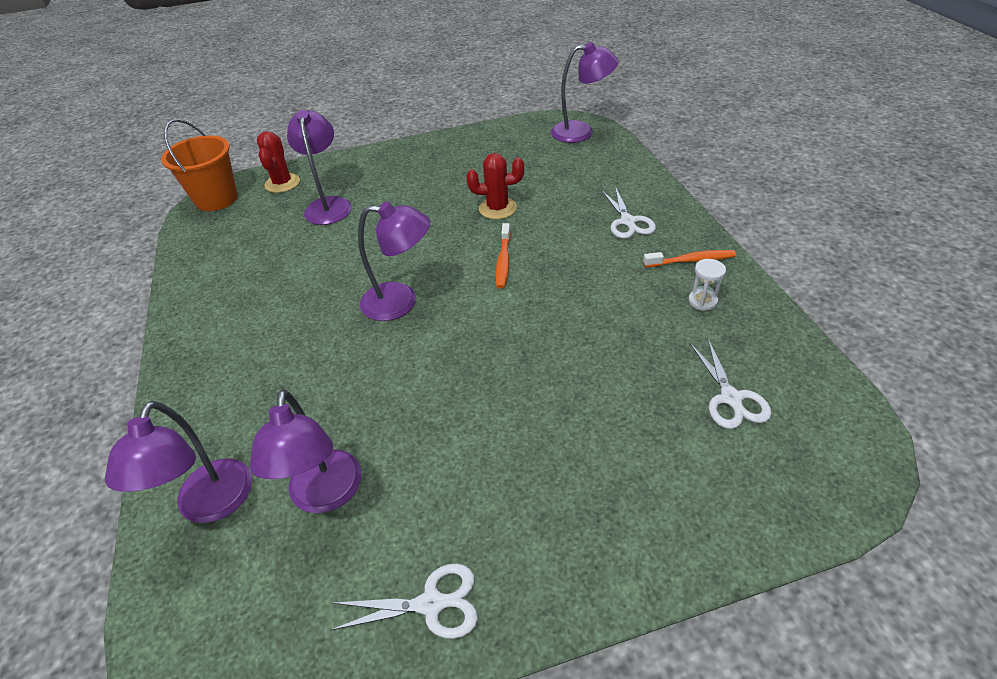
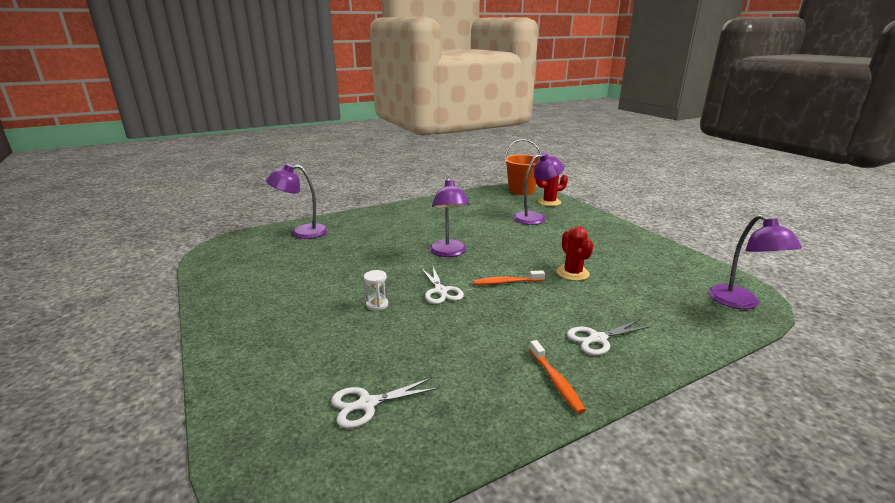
camera: 75 degrees right, 20 degrees down
(325, 496) = (302, 255): purple lamp -> none
(431, 604) = (230, 291): white scissors -> white scissors (440, 291)
(702, 301) = (494, 388): white hourglass -> white hourglass (377, 305)

